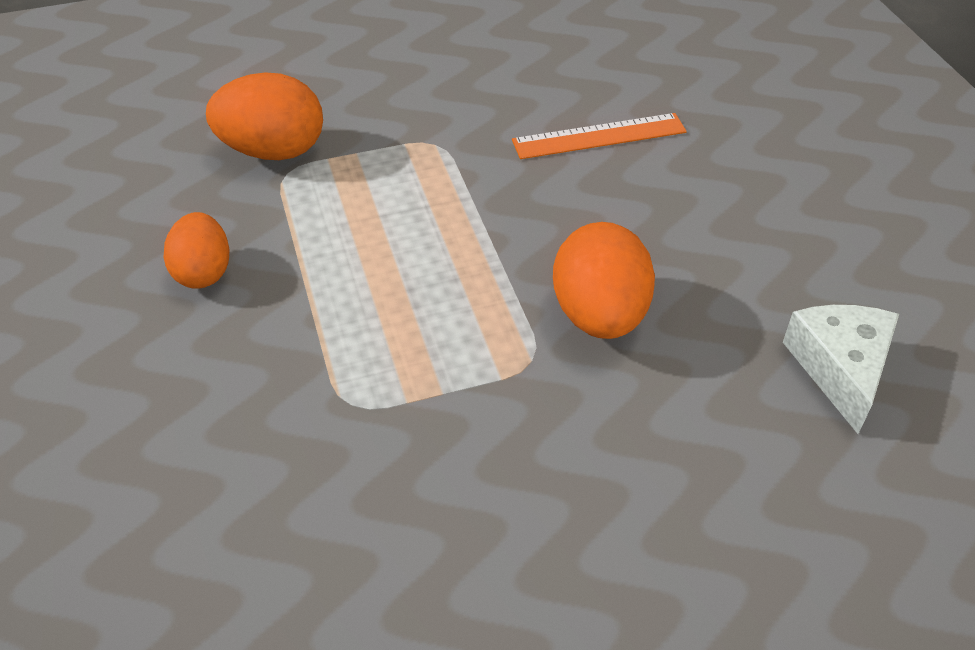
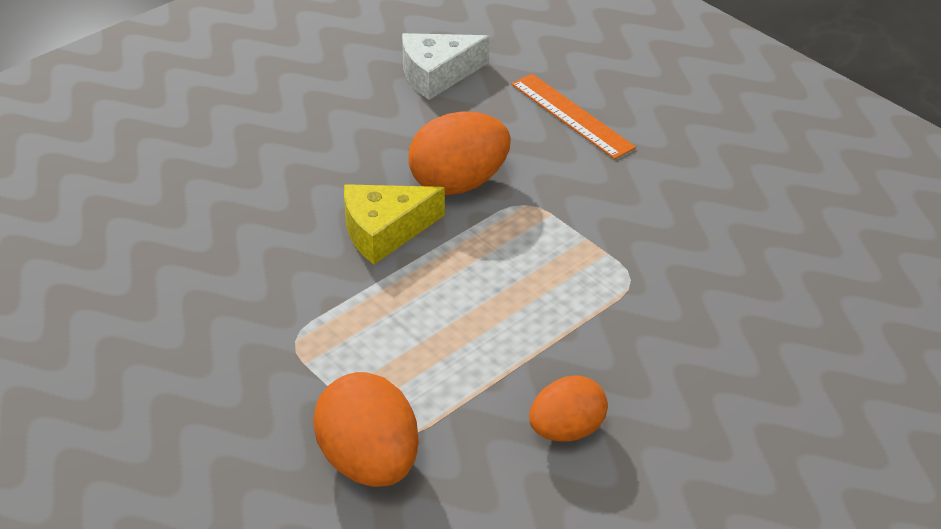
camera: 115 degrees left, 5 degrees down
(548, 235) = (385, 231): none -> yellow cheese
(599, 136) = (230, 235): orange ruler -> orange ruler (572, 115)

